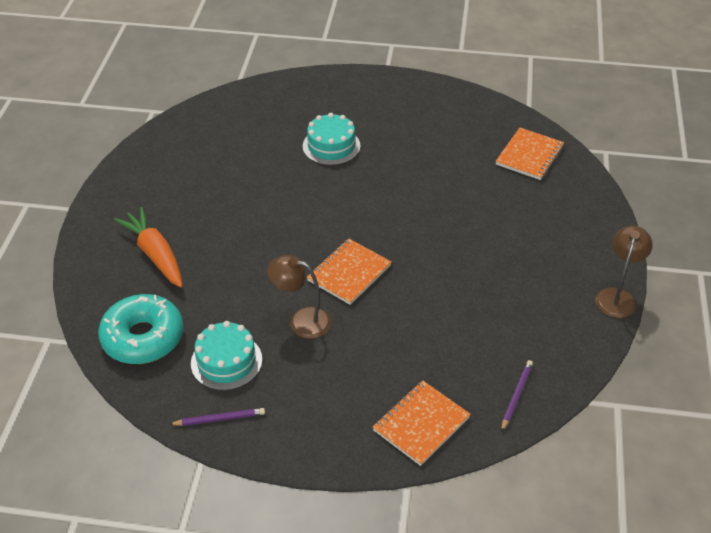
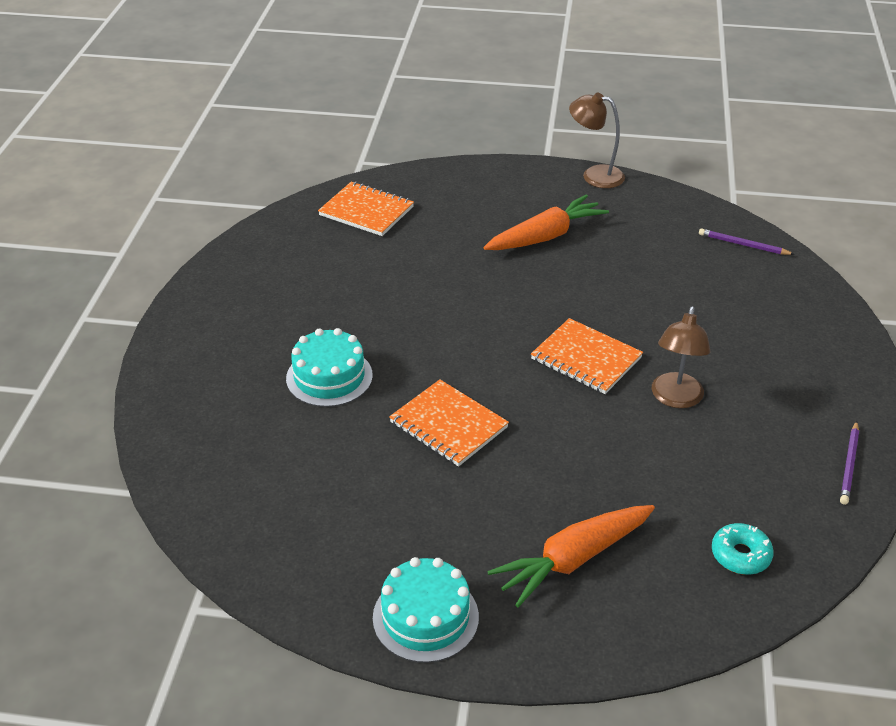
camera: 90 degrees left, 5 degrees down
(143, 337) = (740, 555): turquoise donut -> turquoise donut, size x0.50
(219, 418) = (849, 465): purple pencil -> purple pencil turned 150 degrees counterclockwise
(226, 361) = (759, 464): turquoise cake -> turquoise cake (425, 617)
(421, 424) = (800, 307): orange notebook -> orange notebook (448, 425)
(510, 258) = (546, 236): none -> orange carrot

